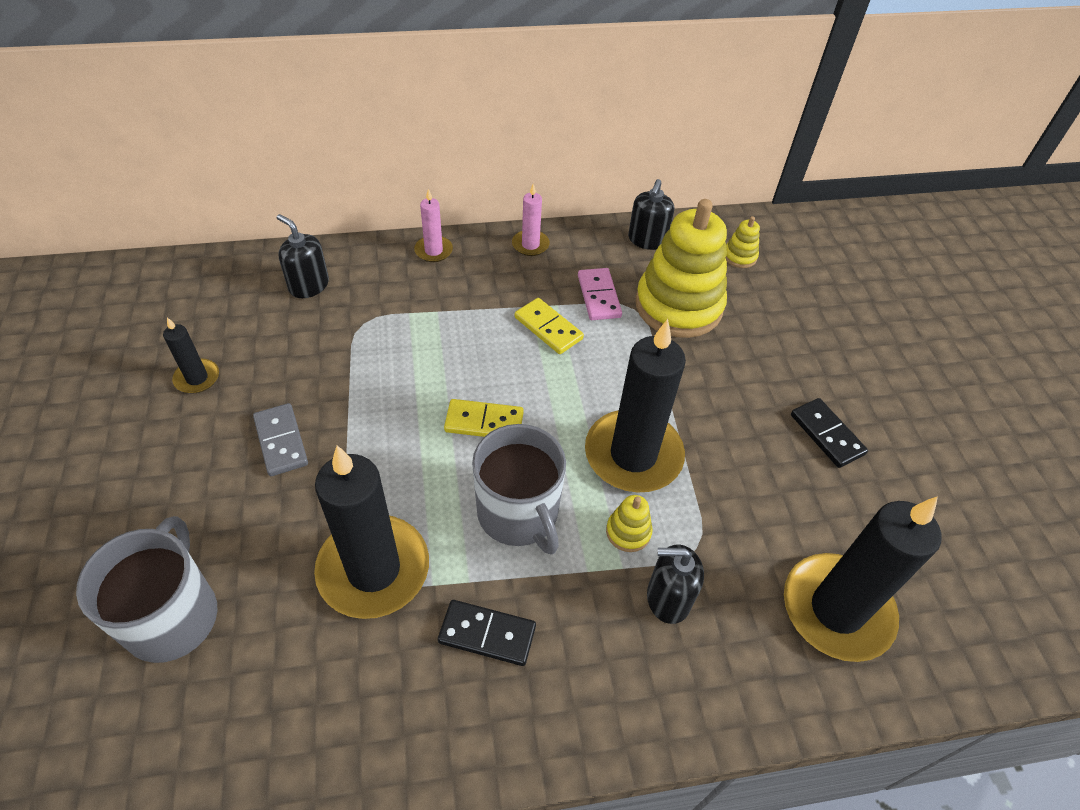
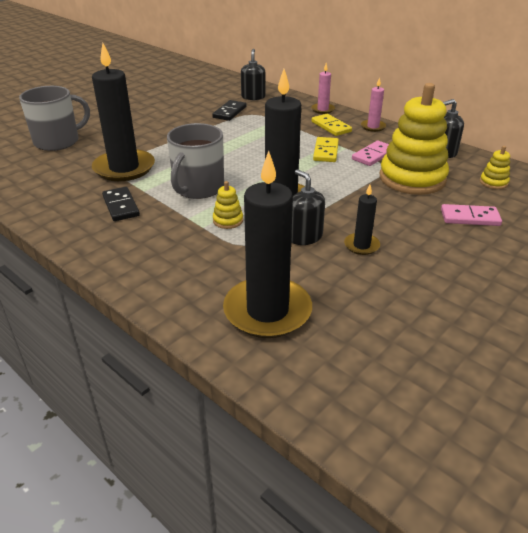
camera: 55 degrees right, 15 degrees down
(197, 378) = (171, 100): black candle -> black candle (361, 245)
(281, 441) = (163, 125): grey domino -> none
(484, 422) = (239, 160): yellow domino -> yellow domino (331, 127)
(668, 598) = (201, 247): black soap dispenser -> black soap dispenser (305, 237)
(787, 325) = (470, 218): none -> pink domino
(826, 434) = (402, 262): black domino -> black domino (229, 112)

